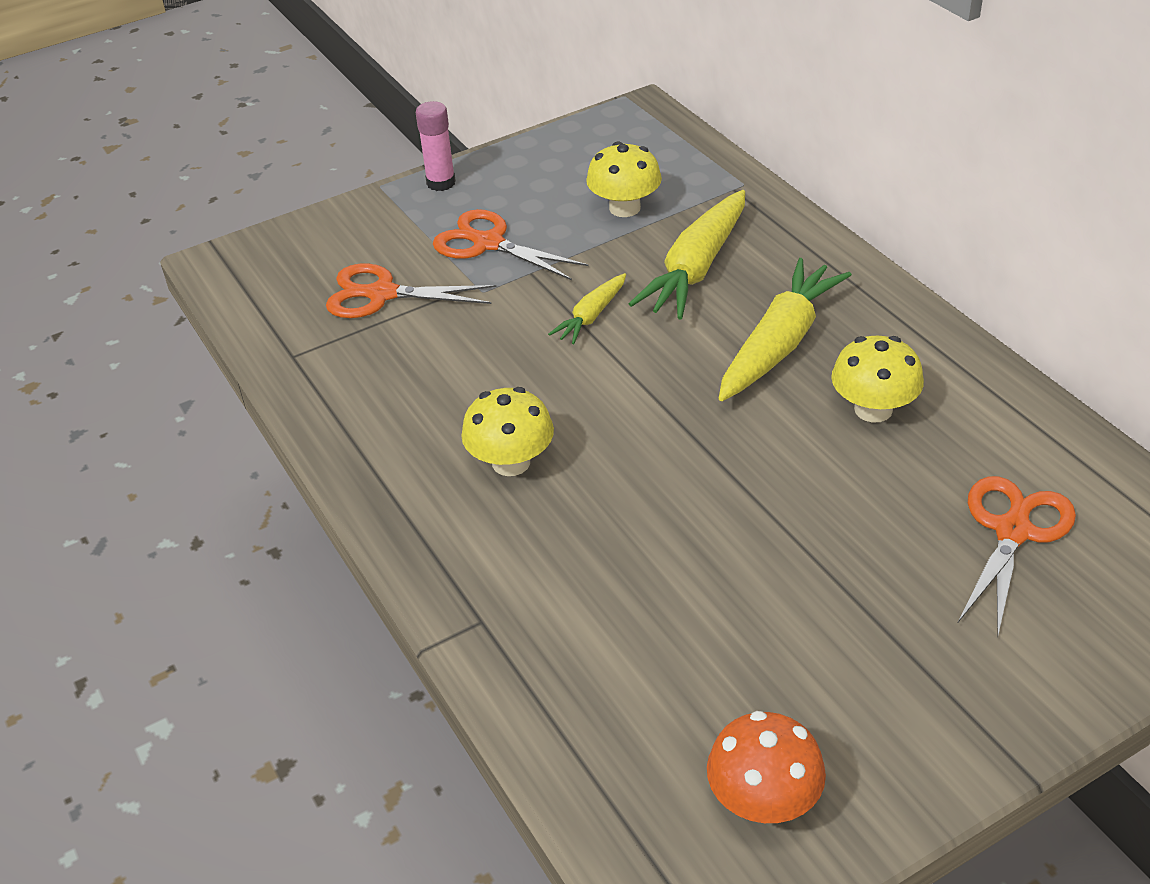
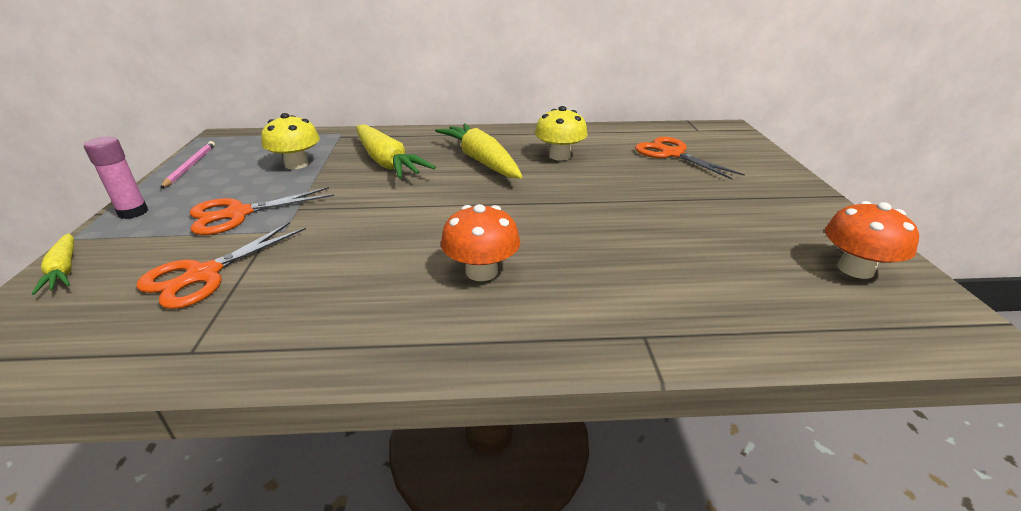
camera: 65 degrees left, 10 degrees down
(511, 462) = (481, 271): yellow mushroom -> orange mushroom
(553, 144) = (190, 166): none -> pink pencil
(591, 316) = (376, 201): yellow carrot -> yellow carrot (64, 270)

